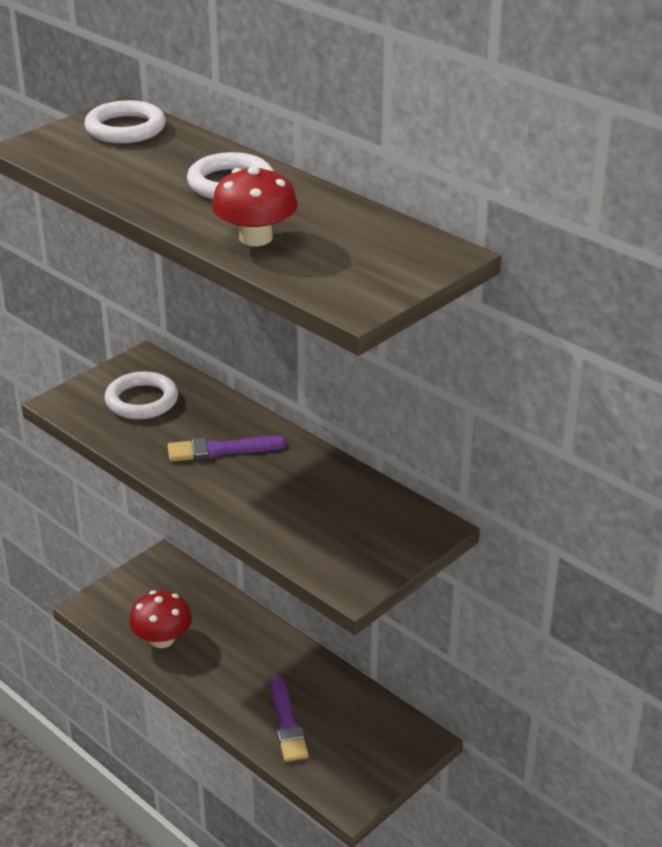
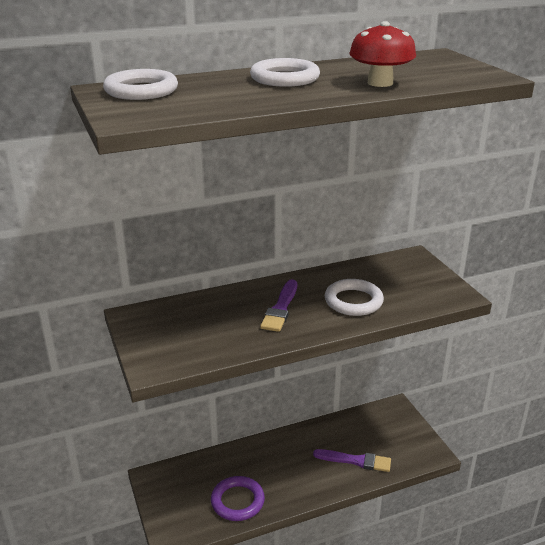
camera: 65 degrees left, 5 degrees down
(142, 400) = (187, 328): white ring -> white ring (353, 301)
(162, 639) = (237, 501): red mushroom -> purple ring

